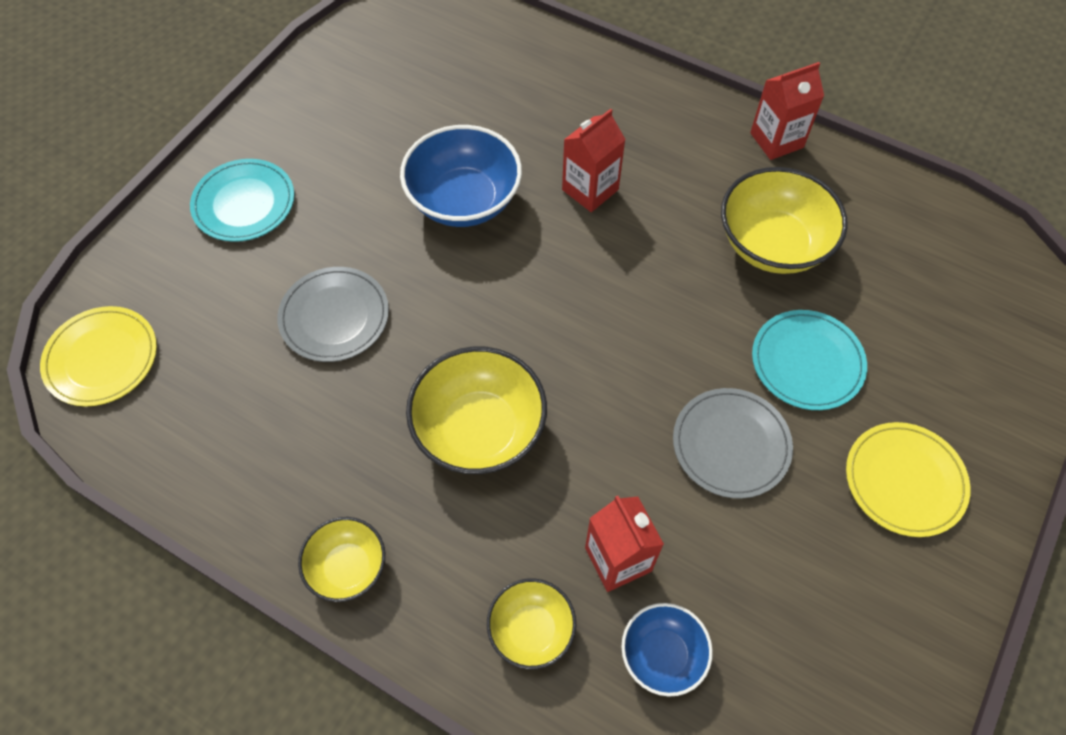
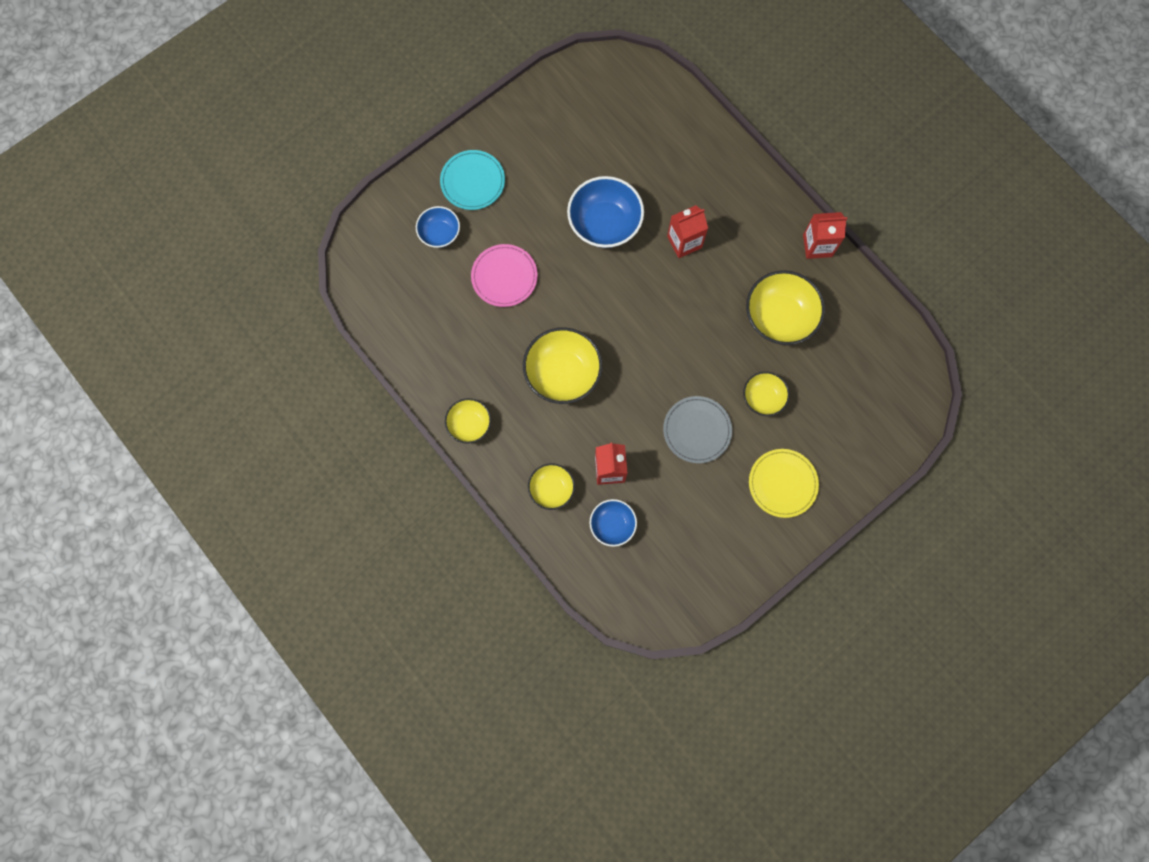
camera: 20 degrees right, 15 degrees up
(102, 358) = (369, 259): yellow plate -> none
(211, 287) = (439, 233): none -> blue bowl
(334, 316) = (504, 277): grey plate -> pink plate
(807, 362) = (763, 398): turquoise plate -> yellow bowl

